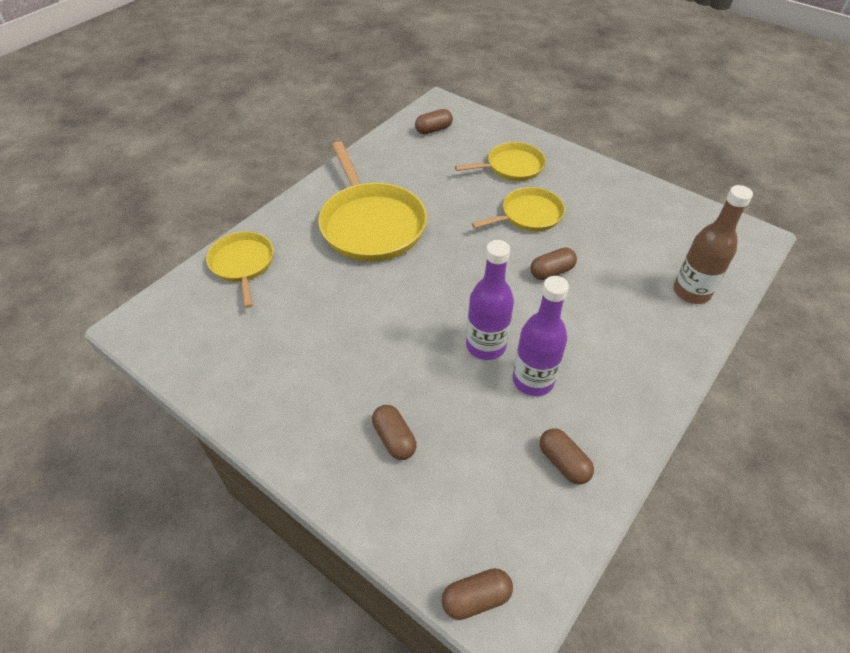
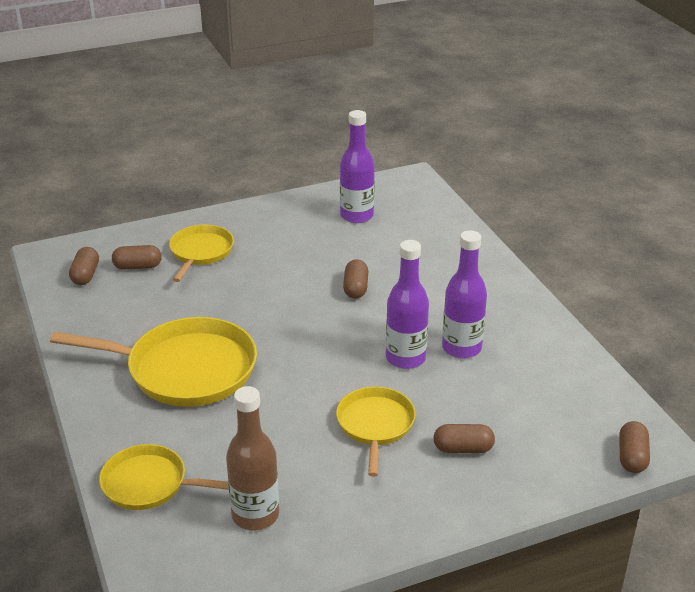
camera: 60 degrees left, 15 degrees down
(529, 215) = (275, 270): yellow pan -> yellow pan (375, 425)
(563, 462) = (548, 366): brown capsule -> brown capsule (138, 266)
(654, 227) = (356, 216): none -> purple bottle
(691, 292) = (439, 233): brown bottle -> brown bottle (255, 515)

